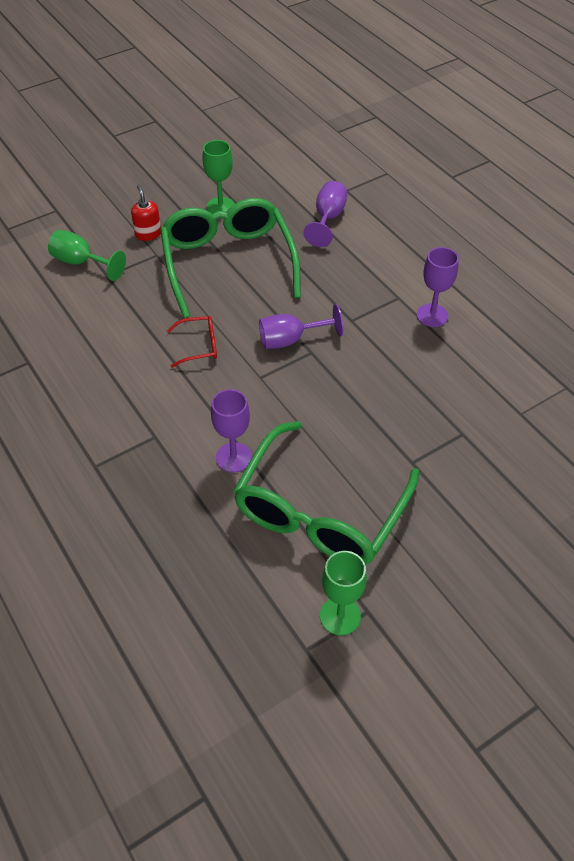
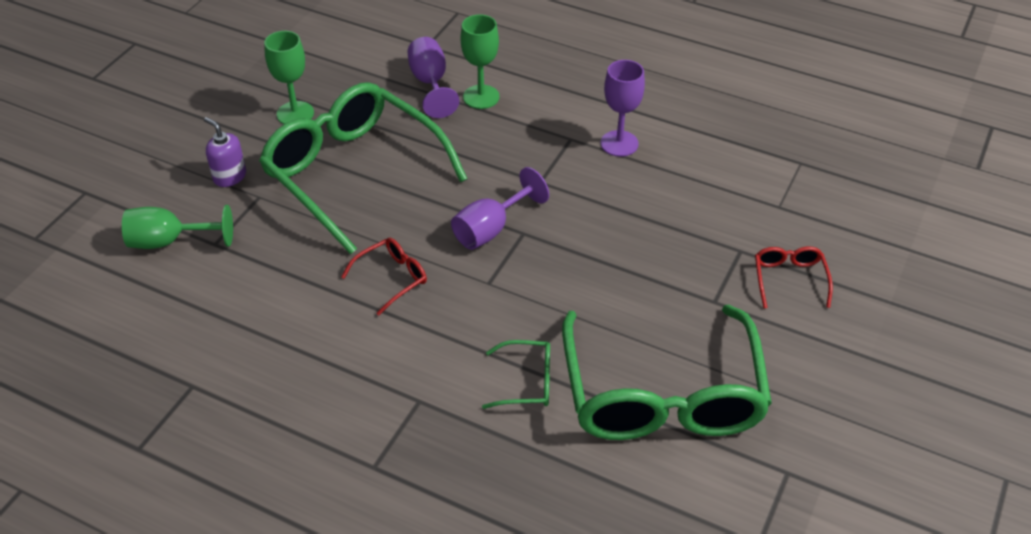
camera: 30 degrees left, 5 degrees down
(148, 234) = (229, 176): red soap dispenser -> purple soap dispenser
(233, 457) = (527, 382): purple goblet -> green glasses
(340, 616) = (765, 491): green goblet -> green goblet (481, 97)
(484, 472) = (789, 279): none -> red glasses

